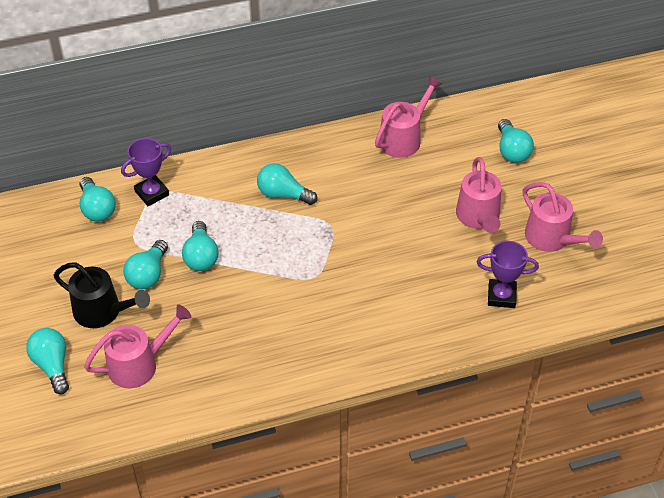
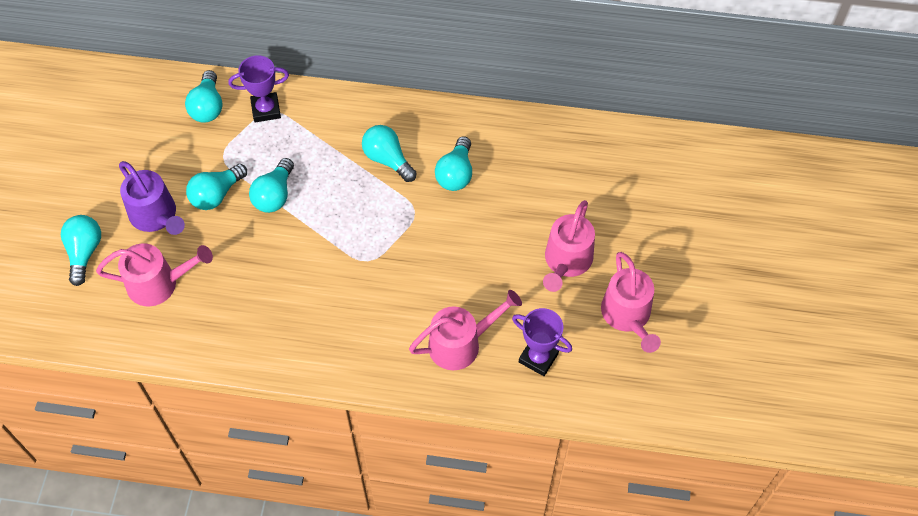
camera: 25 degrees right, 10 degrees up
(103, 311) = (156, 216): black watering can -> purple watering can
(403, 138) = (541, 143): pink watering can -> pink watering can (461, 343)
(512, 151) = (645, 200): turquoise light bulb -> turquoise light bulb (456, 174)

